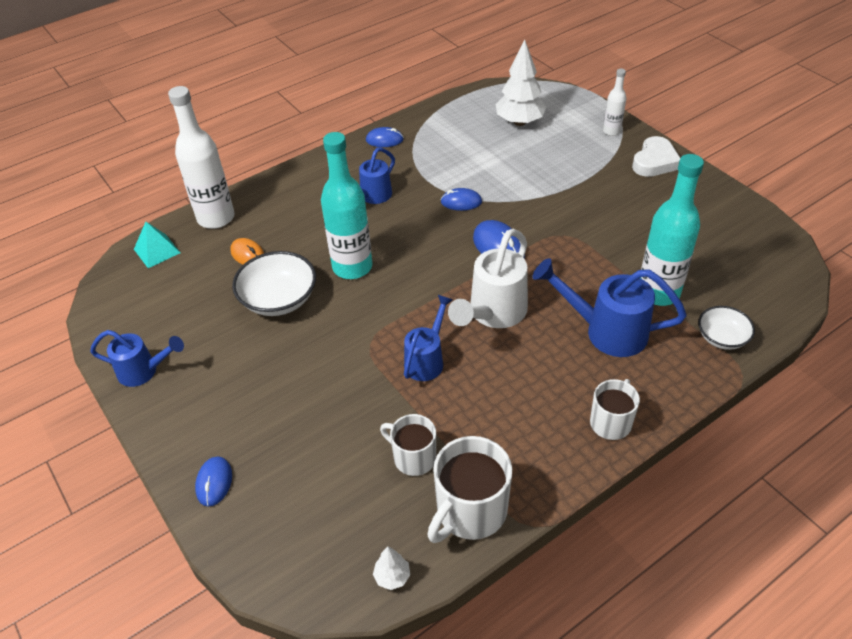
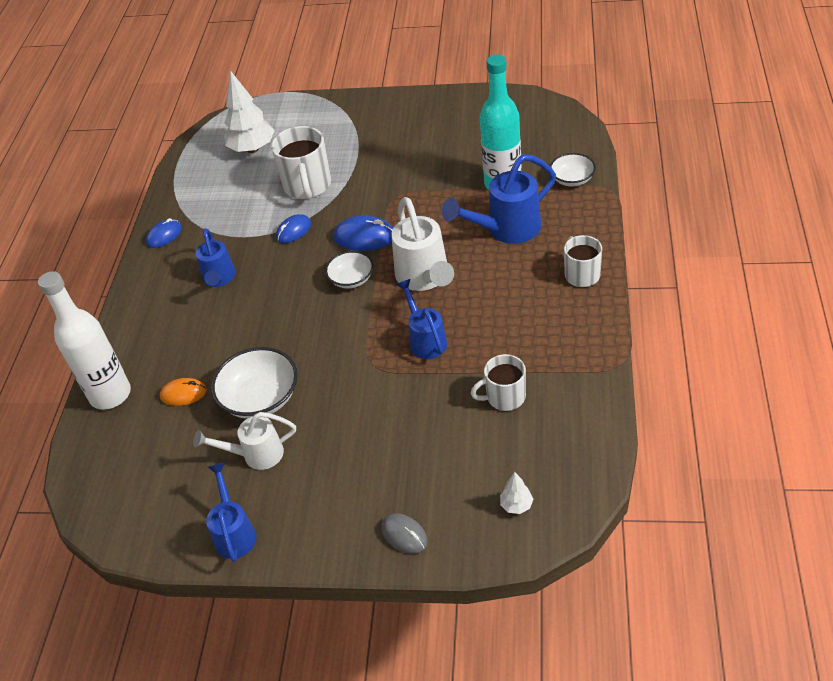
camera: 45 degrees left, 0 degrees up
(144, 371) = (234, 532): blue watering can -> blue watering can turned 60 degrees counterclockwise
(157, 251) = (97, 457): turquoise pyramid -> none
(214, 482) = (404, 535): blue mouse -> grey mouse
(223, 334) = (255, 455): none -> white watering can
(352, 267) = (282, 333): turquoise bottle -> none
(392, 577) = (591, 464): white tree -> white tree (516, 505)
(446, 269) = (351, 279): none -> white bowl
(470, 511) = (579, 390): white mug -> white mug (307, 186)
(611, 131) = (328, 109): white bottle -> none
(654, 162) = (386, 108): white heart -> none

